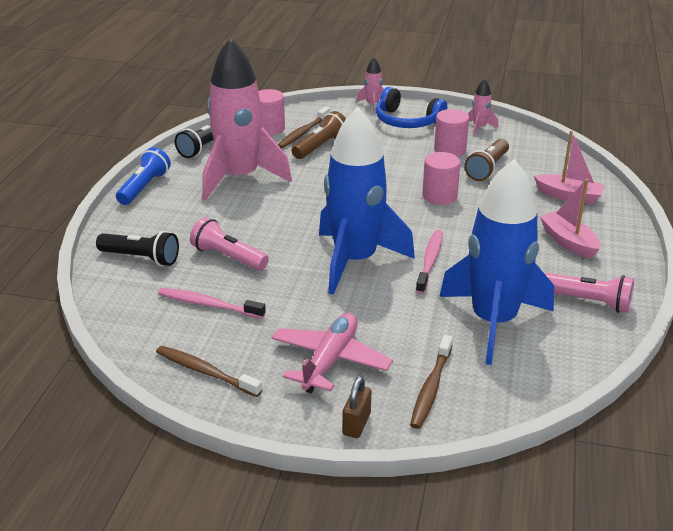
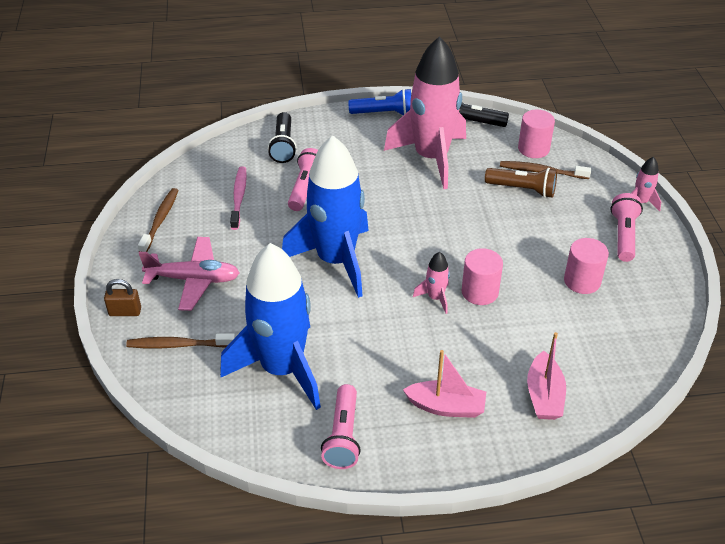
camera: 70 degrees right, 10 degrees up
(407, 121) = (623, 235): blue headphones -> pink flashlight
(430, 261) = (358, 308): pink toothbrush -> none
(479, 128) = (652, 295): pink rocket -> pink rocket (435, 298)
(487, 168) = (561, 318): brown flashlight -> none
(568, 242) = (446, 407): pink boat -> pink boat turned 60 degrees clockwise

